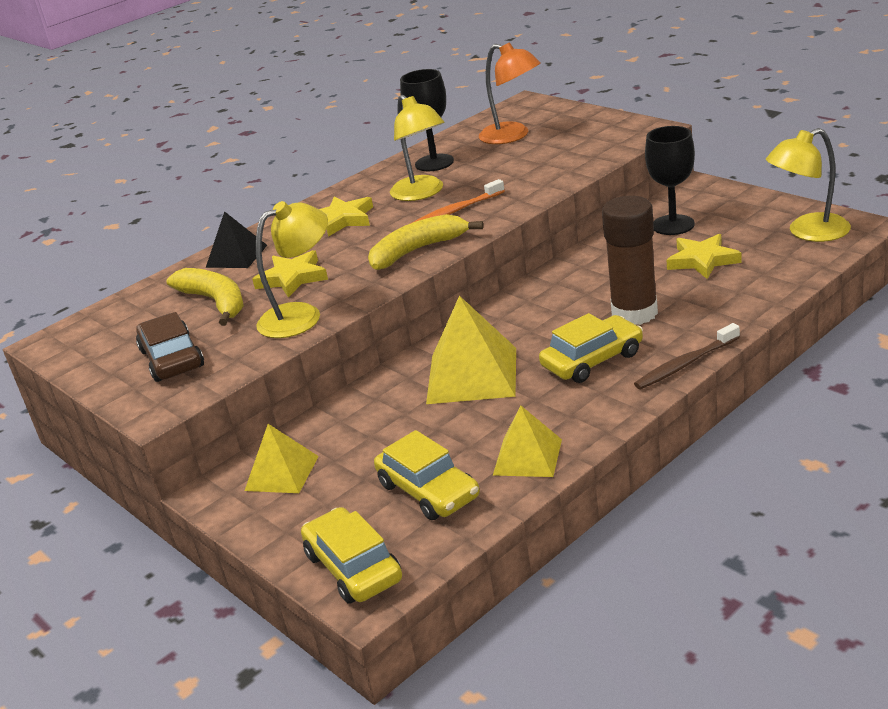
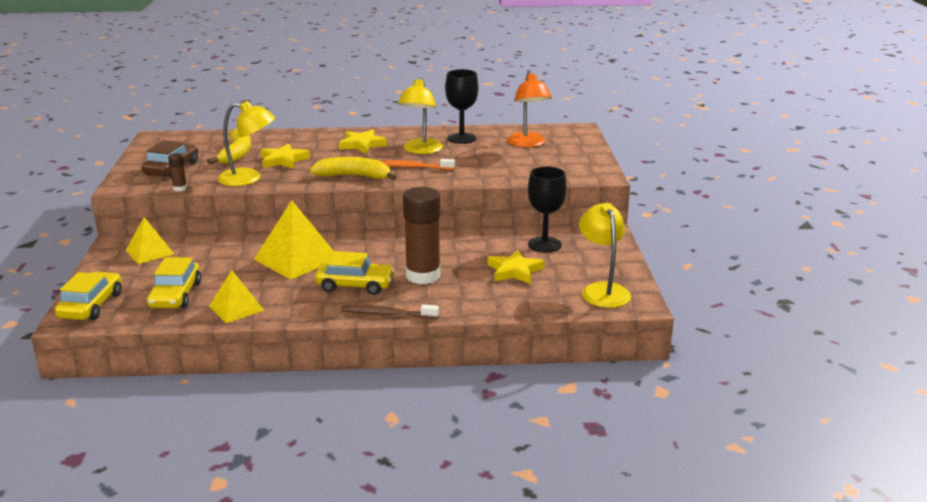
camera: 35 degrees right, 5 degrees down
(236, 256) = (288, 138): black pyramid -> none
(242, 370) = (180, 188): none -> brown glue stick
(808, 232) = (602, 290): yellow lamp -> yellow lamp turned 60 degrees clockwise

